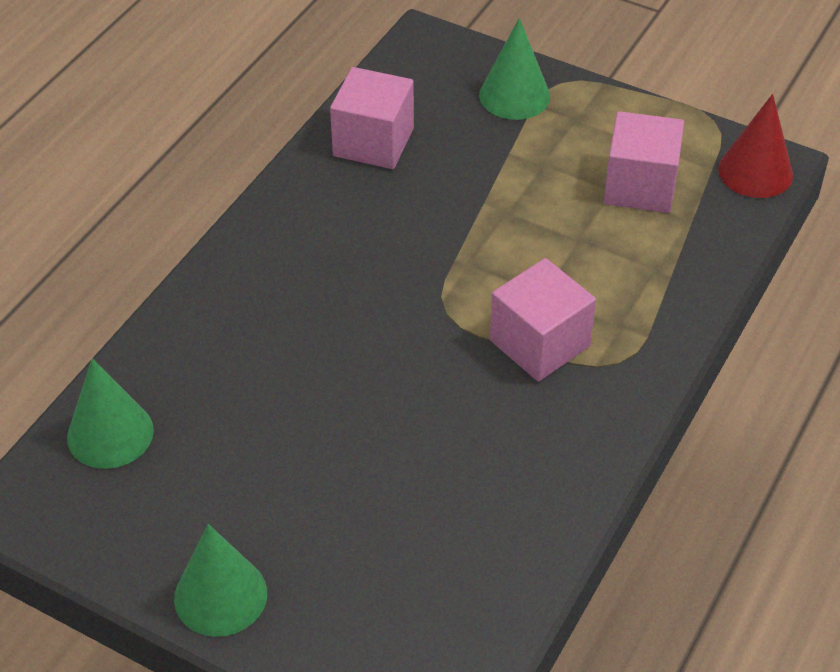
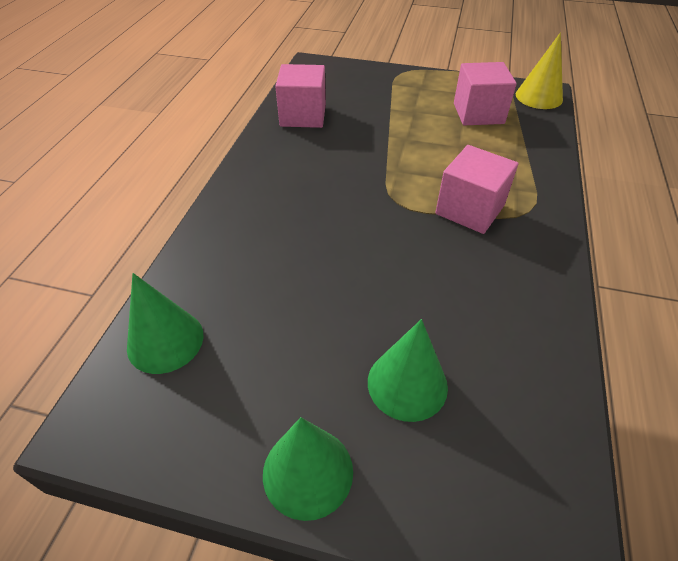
camera: 15 degrees left, 0 degrees up
(514, 95) = (378, 81): green cone -> green cone (407, 384)
(755, 171) = (539, 97): red cone -> yellow cone

